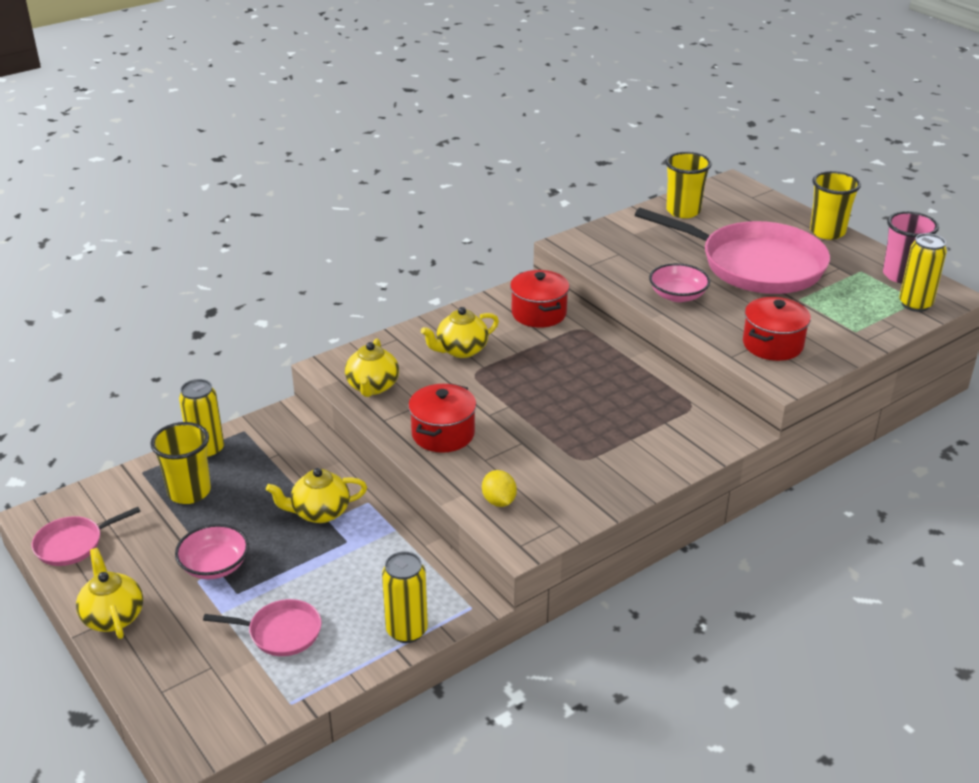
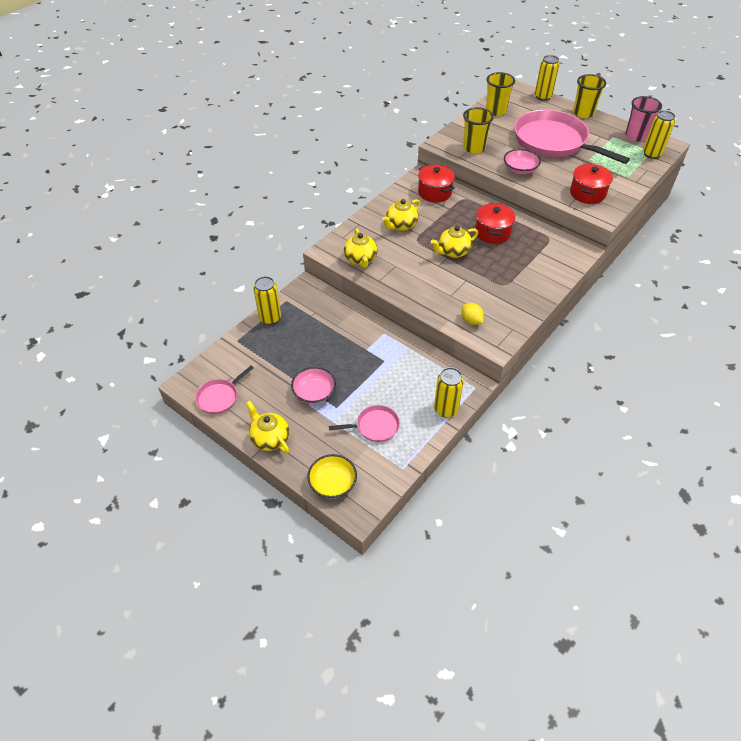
camera: 15 degrees left, 15 degrees up
(171, 701) = (332, 483): none -> yellow bowl
(189, 492) = (273, 348): yellow cup -> yellow cup (474, 148)
(320, 512) = (359, 345): yellow teapot -> yellow teapot (453, 252)
(443, 434) = (418, 283): red pot -> red pot (492, 232)
(755, 265) = (553, 142): pink pan -> pink pan turned 150 degrees counterclockwise
(772, 201) = (543, 97): none -> yellow can

